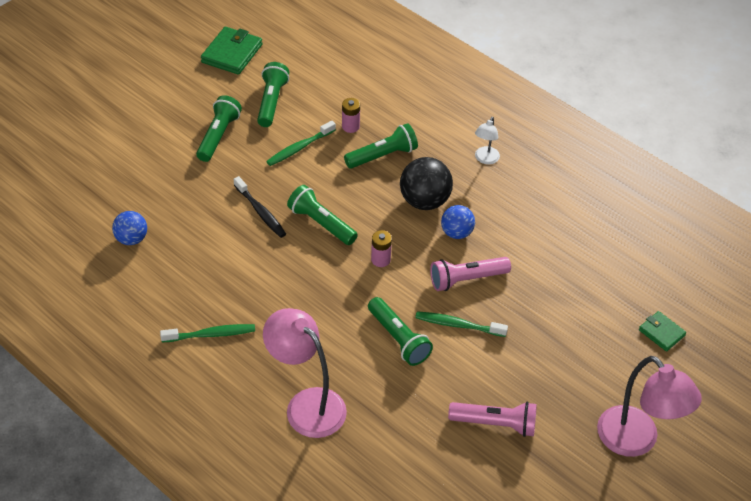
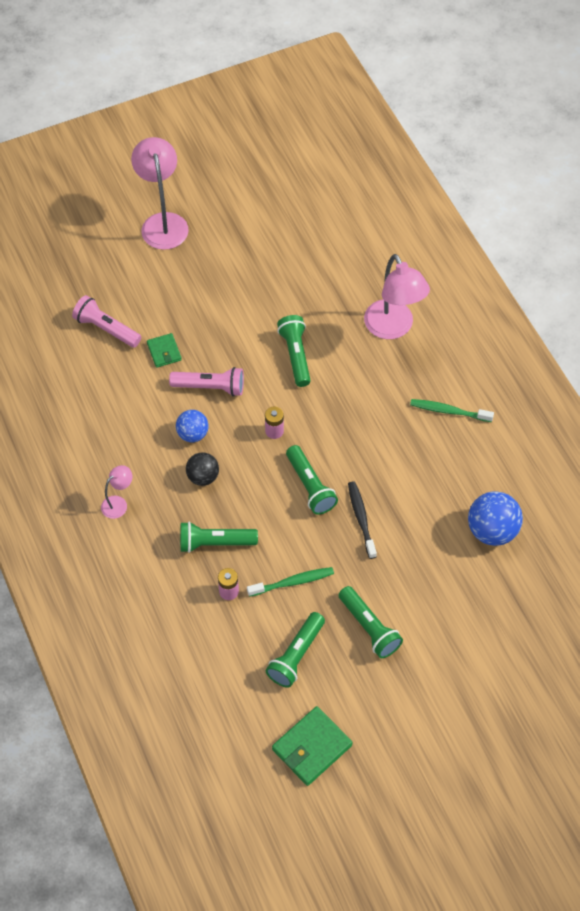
camera: 155 degrees left, 10 degrees up
(131, 239) = (492, 530): blue ball -> blue ball, size x1.58
(218, 136) = (369, 628): green flashlight -> green flashlight turned 75 degrees counterclockwise
(424, 201) = (203, 477): black ball -> black ball, size x0.63
(458, 325) = (240, 350): green toothbrush -> none
(485, 159) = (118, 503): white lamp -> pink lamp
(495, 424) = (257, 267): pink flashlight -> pink flashlight (106, 329)
(661, 332) = (83, 290): green wallet -> green wallet (164, 352)

